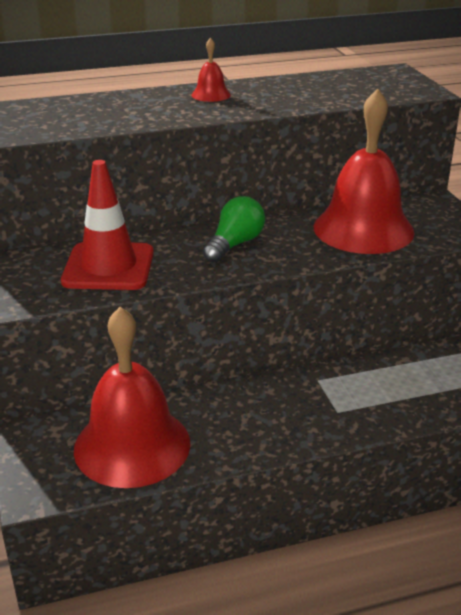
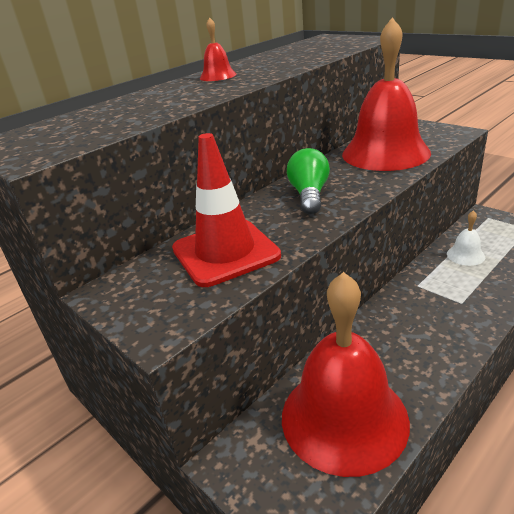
camera: 25 degrees left, 0 degrees up
(402, 374) = (465, 255): none -> white bell

